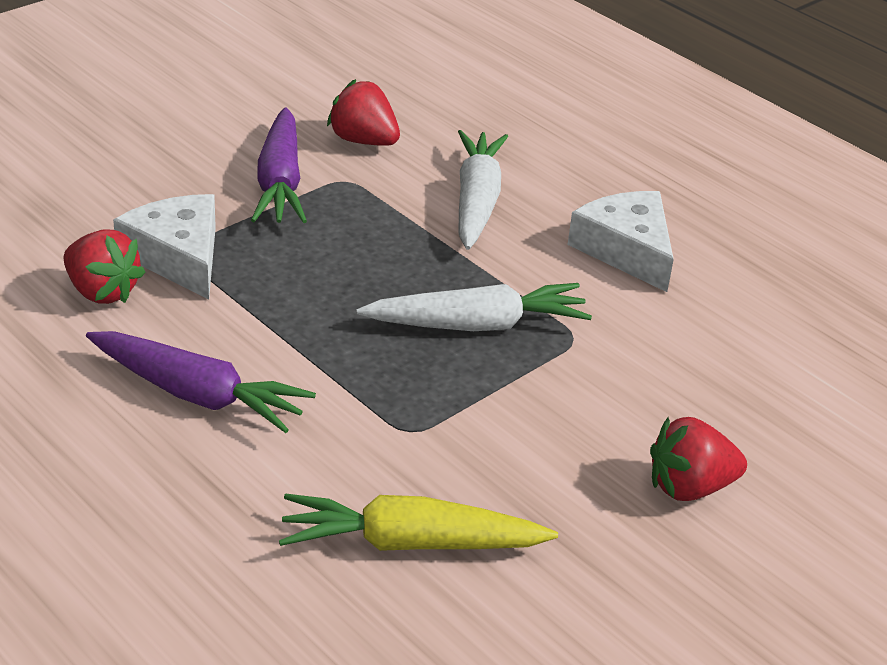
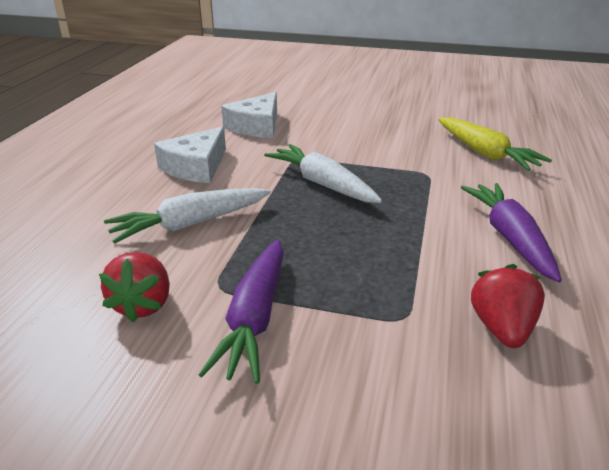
camera: 120 degrees left, 5 degrees down
(178, 256) = (414, 316): white cheese -> white cheese (256, 126)
(280, 182) = (255, 318): purple carrot -> purple carrot turned 135 degrees clockwise
(689, 487) = (360, 118): red strawberry -> none

